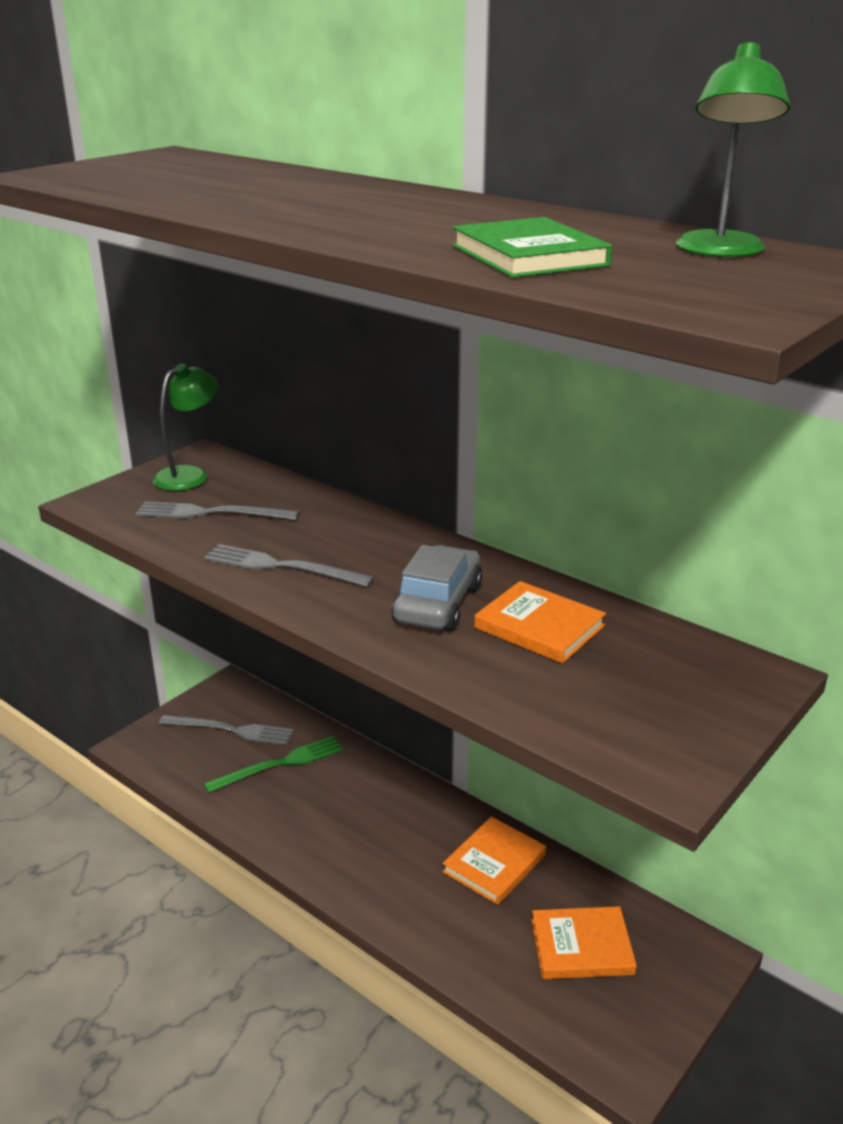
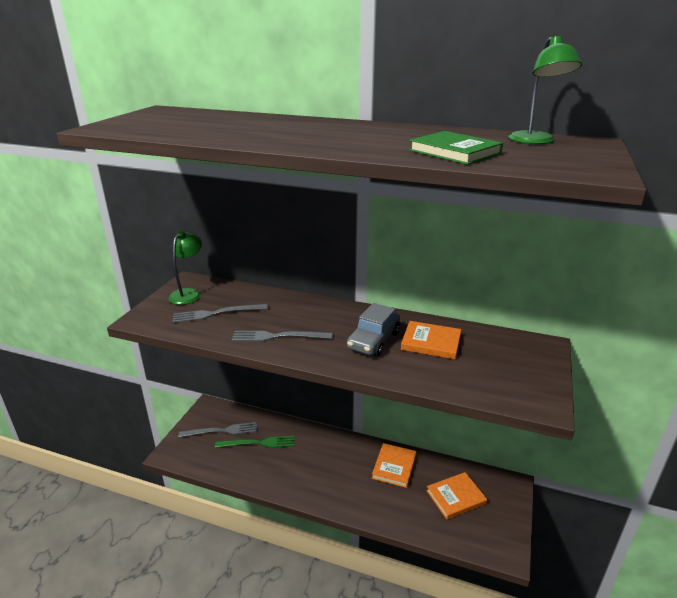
camera: 20 degrees left, 0 degrees up
(280, 764) = (258, 443): green fork -> green fork turned 45 degrees clockwise
(438, 604) = (373, 340): grey car -> grey car turned 150 degrees counterclockwise

